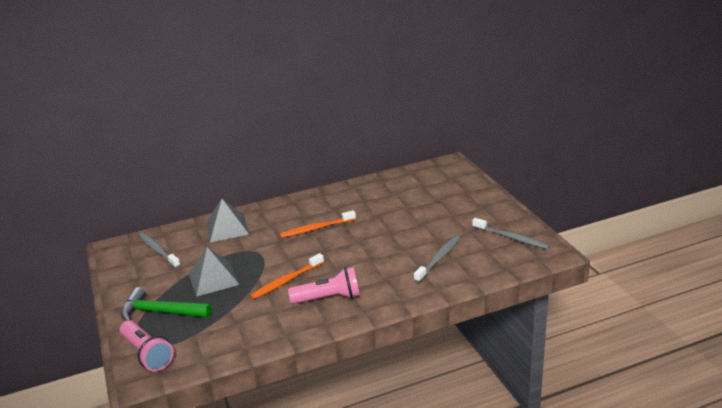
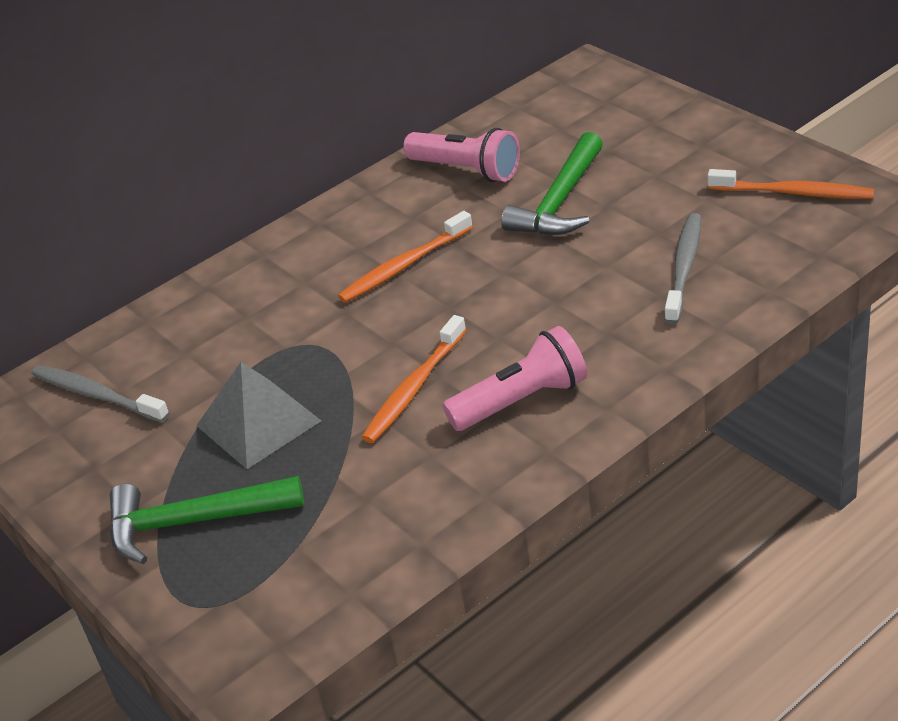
camera: 15 degrees left, 10 degrees up
(147, 354) = (224, 616): pink flashlight -> pink flashlight (466, 170)
(227, 228) = (216, 311): grey pyramid -> none
(402, 217) = (560, 202): none -> green hammer
(511, 238) = (794, 193): grey toothbrush -> orange toothbrush

